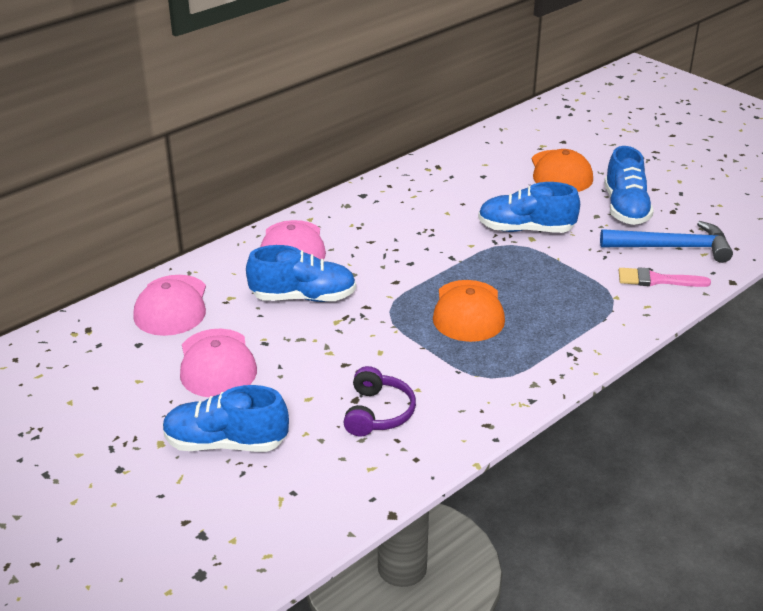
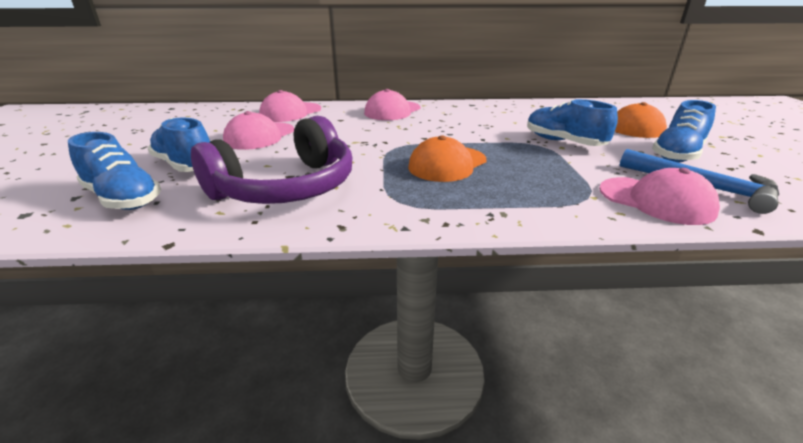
camera: 40 degrees right, 5 degrees down
(303, 297) = (358, 128): blue shoe -> blue shoe (123, 198)
(378, 413) = (286, 187): purple headphones -> purple headphones, size x2.02
(657, 280) = (656, 200): pink brush -> pink cap

